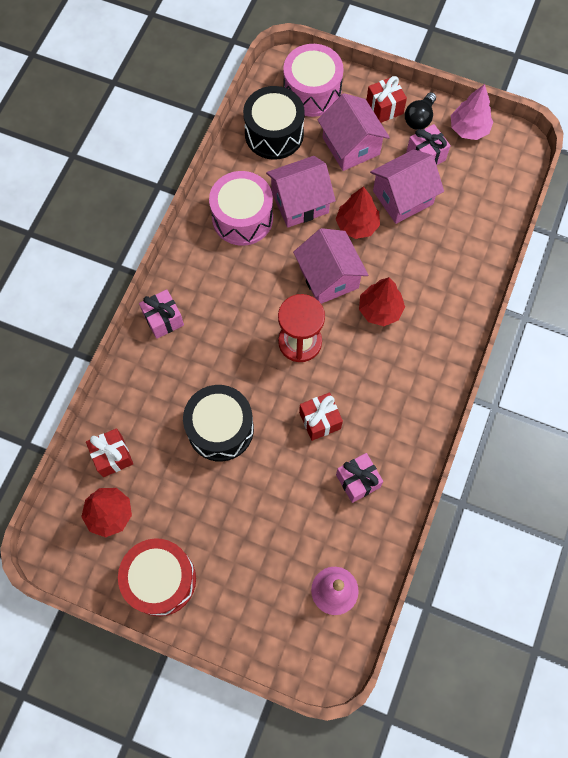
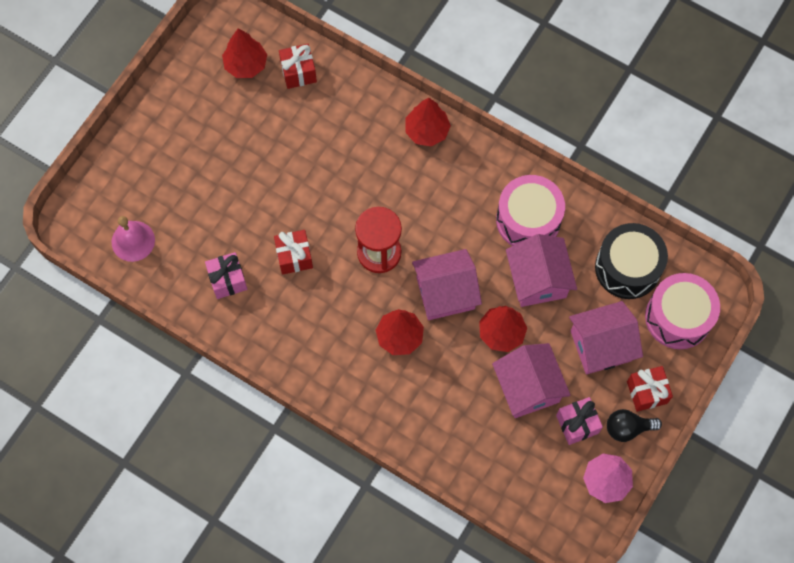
camera: 100 degrees right, 0 degrees up
(160, 580) = (178, 99): red drum -> none
(163, 319) = (427, 131): pink gift -> red tree
(220, 429) = (305, 167): black drum -> none
(419, 118) = (627, 428): black light bulb -> black light bulb turned 45 degrees counterclockwise

